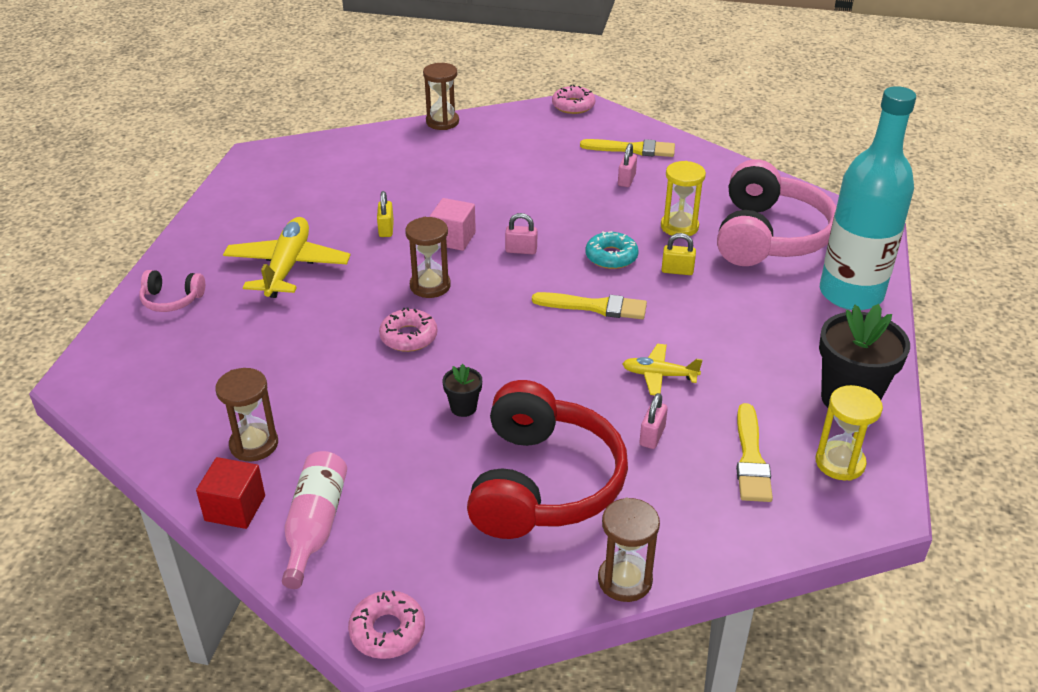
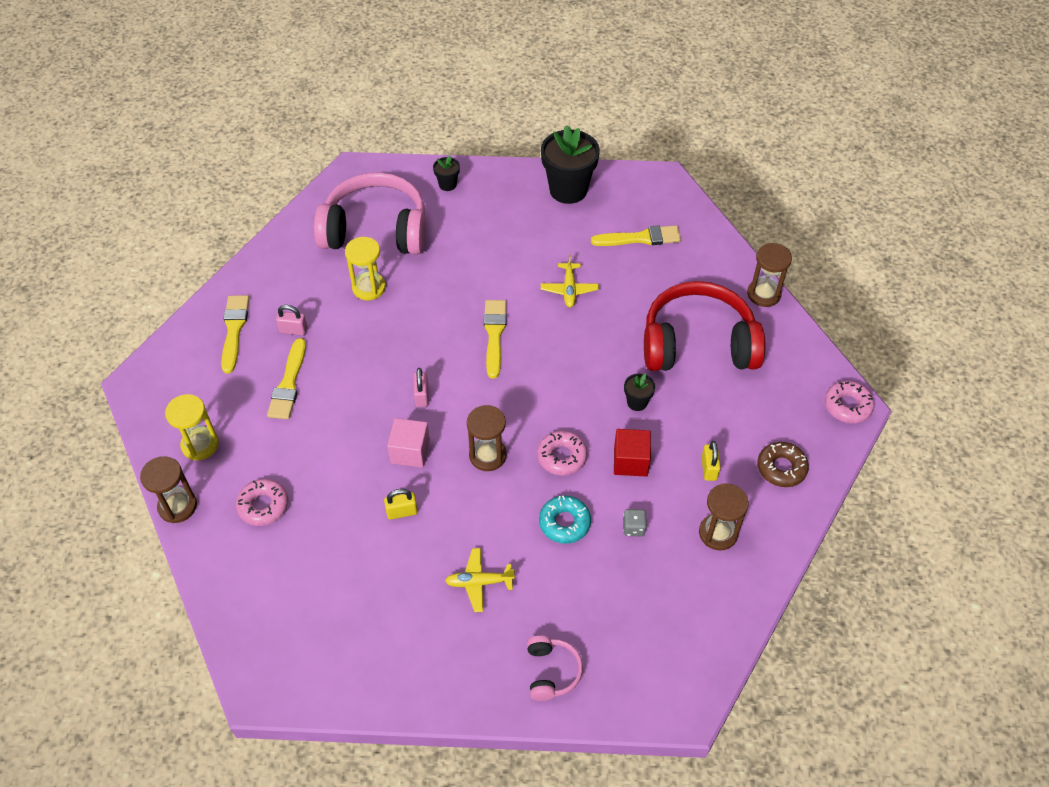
camera: 100 degrees left, 15 degrees up
(235, 508) = (784, 524): red cube -> red cube (630, 461)
(287, 267) = (479, 582): yellow plane -> yellow plane, size x0.55
(295, 377) = (633, 528): none -> grey dice
(315, 525) = (781, 468): pink bottle -> brown donut
(558, 175) = (289, 384): none -> yellow brush
(573, 106) = (140, 388): pink donut -> pink donut (263, 505)
(611, 257) = (421, 330): turquoise donut -> turquoise donut (564, 523)
(652, 436) = (634, 289): pink padlock -> none
(677, 271) = (435, 286): yellow padlock -> yellow padlock (709, 468)
(840, 463) = (631, 196): yellow hourglass -> yellow hourglass (200, 445)
(851, 294) = (447, 184): turquoise bottle -> black flower pot

